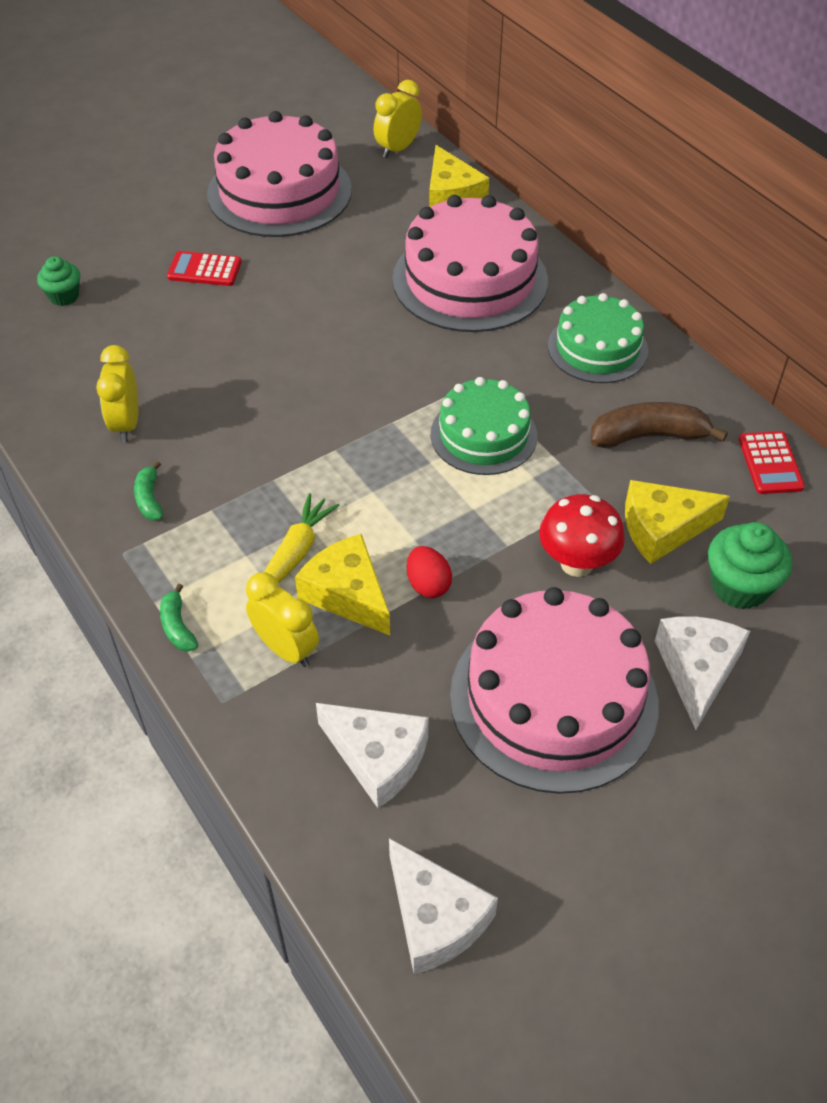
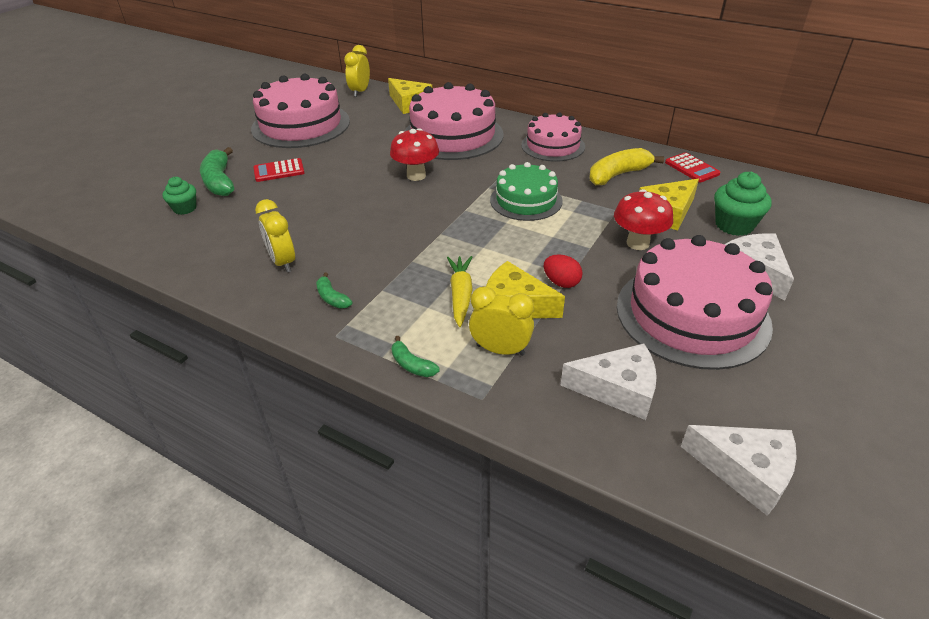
camera: 25 degrees left, 10 degrees down
(125, 264) = (220, 181): none -> green banana
(370, 339) = (416, 176): none -> red mushroom
(597, 348) = (553, 146): green cake -> pink cake
(648, 436) = (618, 175): brown banana -> yellow banana

